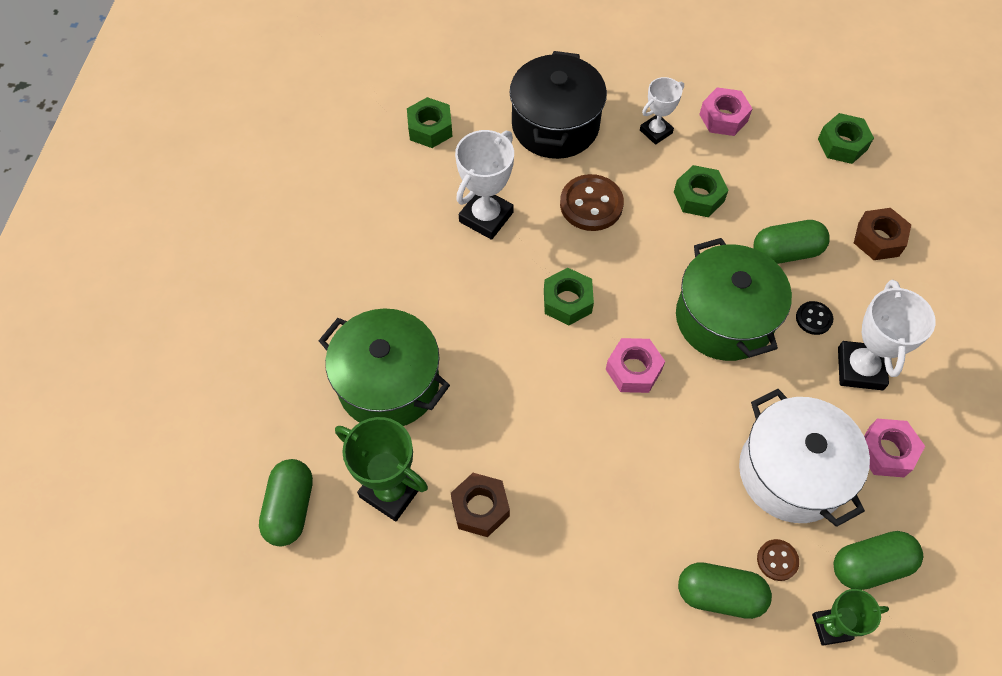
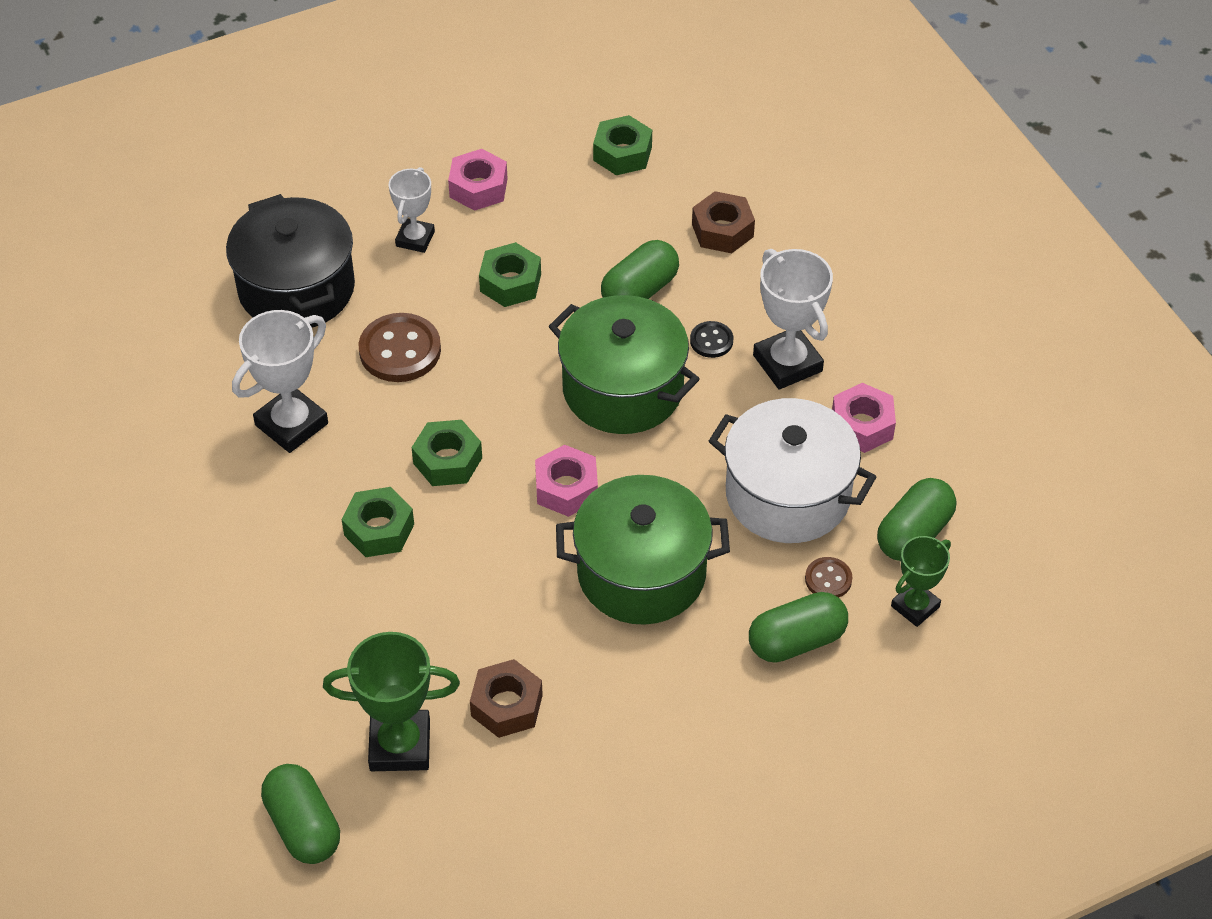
camera: 35 degrees left, 10 degrees down
(388, 383) = (314, 648): green pot -> green pot (641, 573)
(430, 128) = (151, 365): green nut -> green nut (379, 529)
(486, 217) = (291, 424): white trophy -> white trophy turned 45 degrees clockwise

